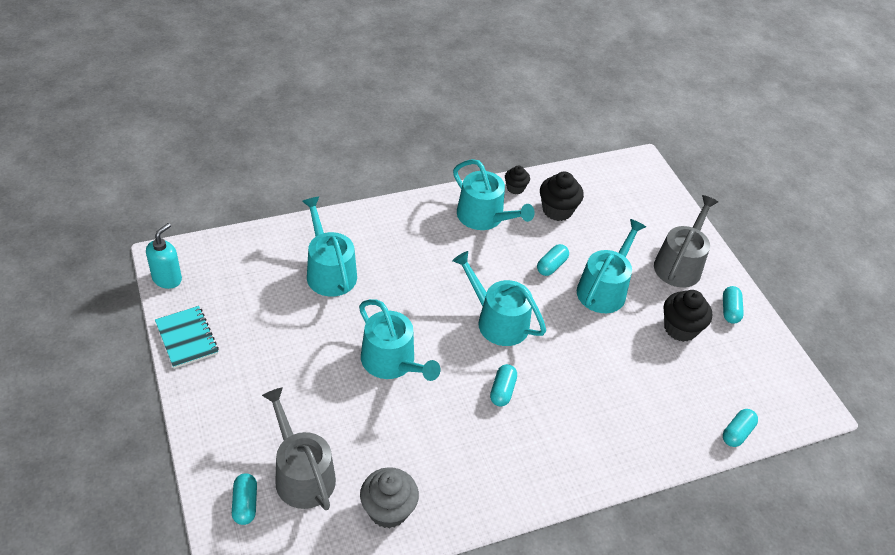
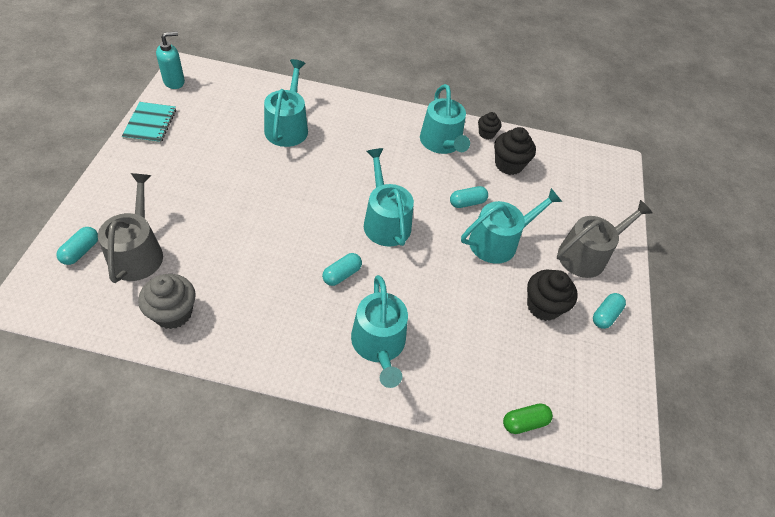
camera: 30 degrees right, 5 degrees up
(392, 362) = (275, 210): turquoise watering can -> turquoise watering can (379, 345)
(737, 433) = (524, 422): turquoise capsule -> green capsule

